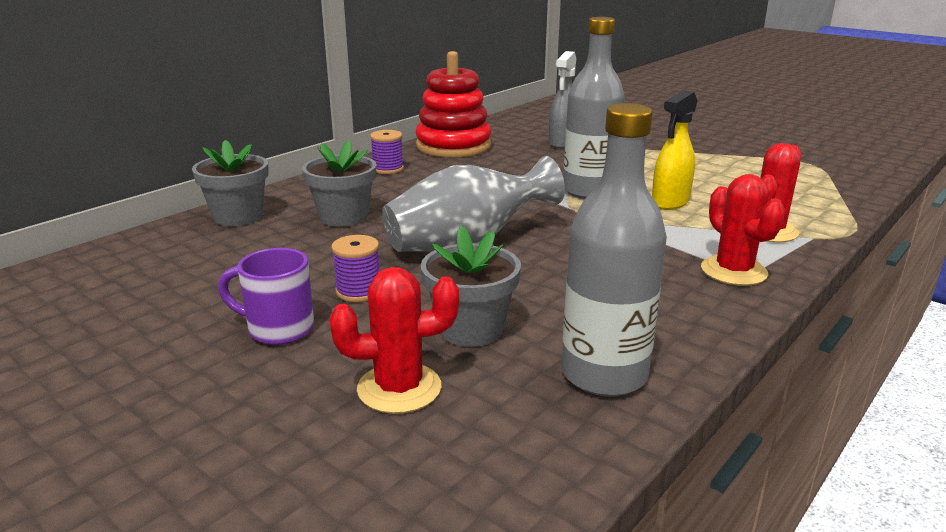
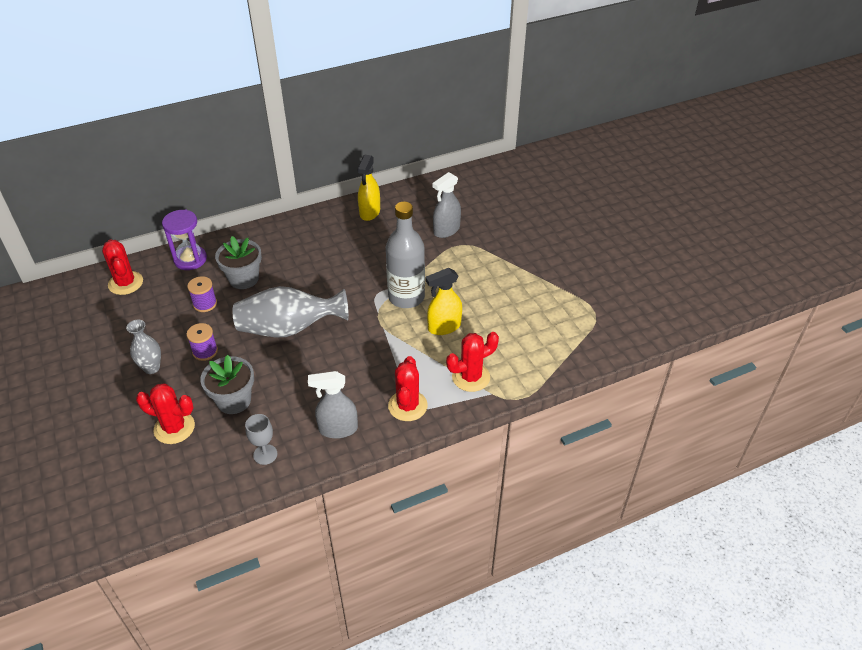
camera: 25 degrees right, 20 degrees up
(143, 255) = (125, 283): none -> red cactus
(238, 216) = (190, 259): grey flower pot -> purple hourglass
(278, 329) = (151, 368): purple mug -> grey vase
(388, 169) = (306, 230): purple spool -> purple spool (205, 304)
(453, 146) = (369, 212): red stacking toy -> yellow spray bottle
(604, 374) = (265, 454): grey bottle -> grey goblet
(675, 316) = (338, 429): none -> grey spray bottle

